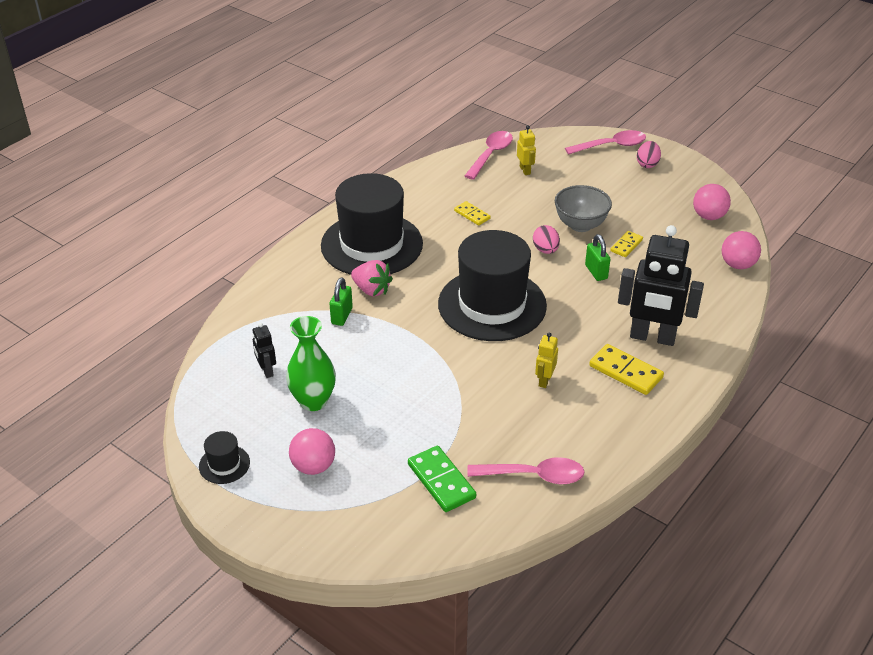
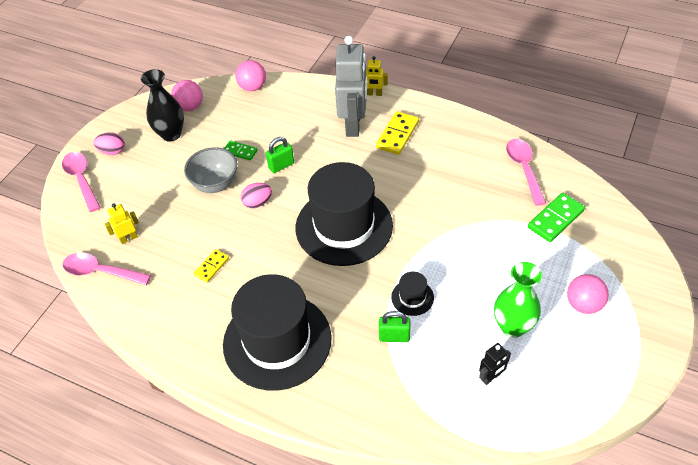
camera: 100 degrees left, 10 degrees up
(224, 464) = (615, 371): black hat -> black hat (412, 297)
(371, 290) = (349, 322): pink strawberry -> none
(544, 380) = (424, 178): yellow robot -> yellow robot (374, 94)
(626, 245) = (240, 151): yellow domino -> green domino
(652, 337) = (353, 125): black robot -> grey robot
(665, 201) = (171, 134): none -> black vase

